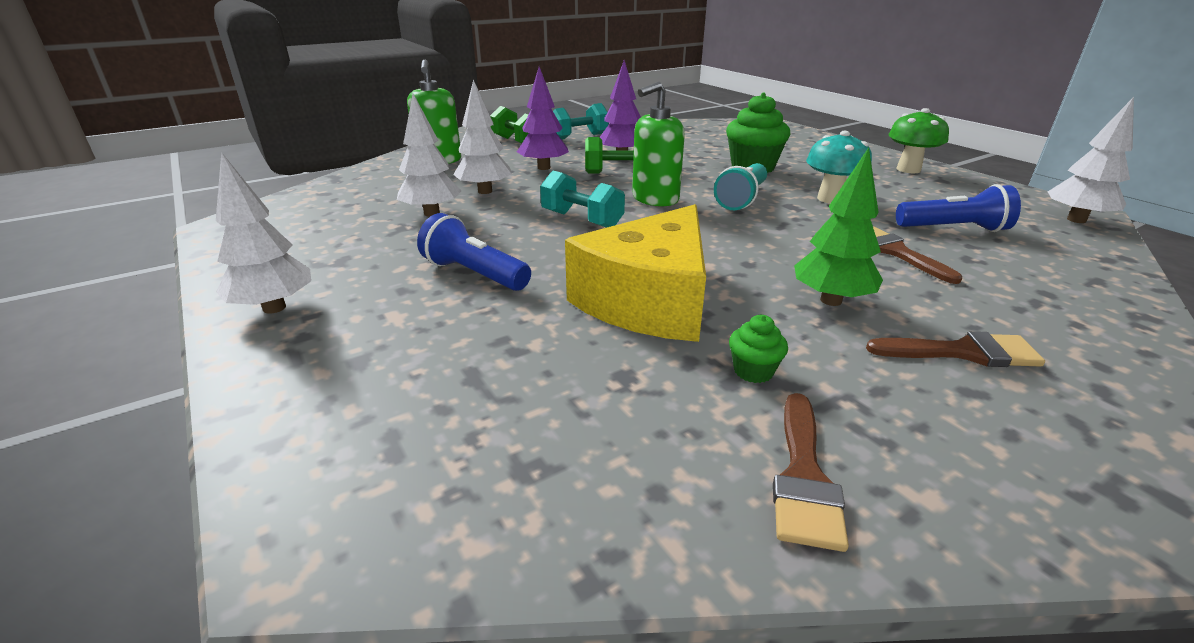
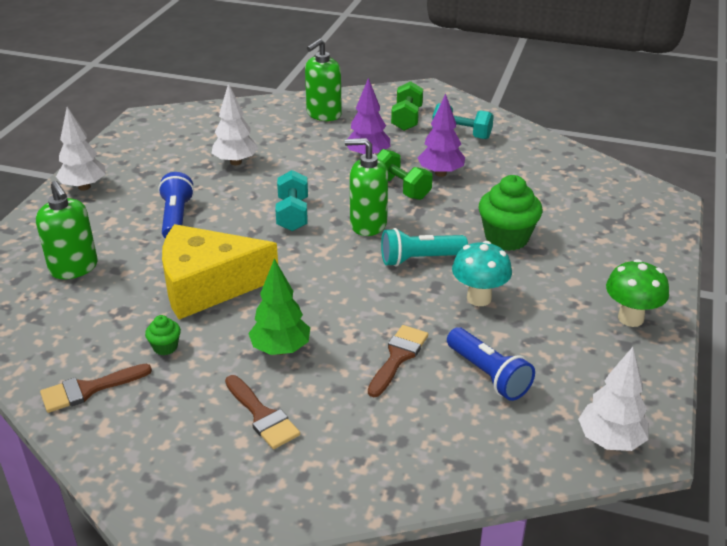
camera: 50 degrees right, 5 degrees up
(456, 382) = (74, 268): none -> green soap dispenser
(485, 191) = (293, 159): white tree -> none

